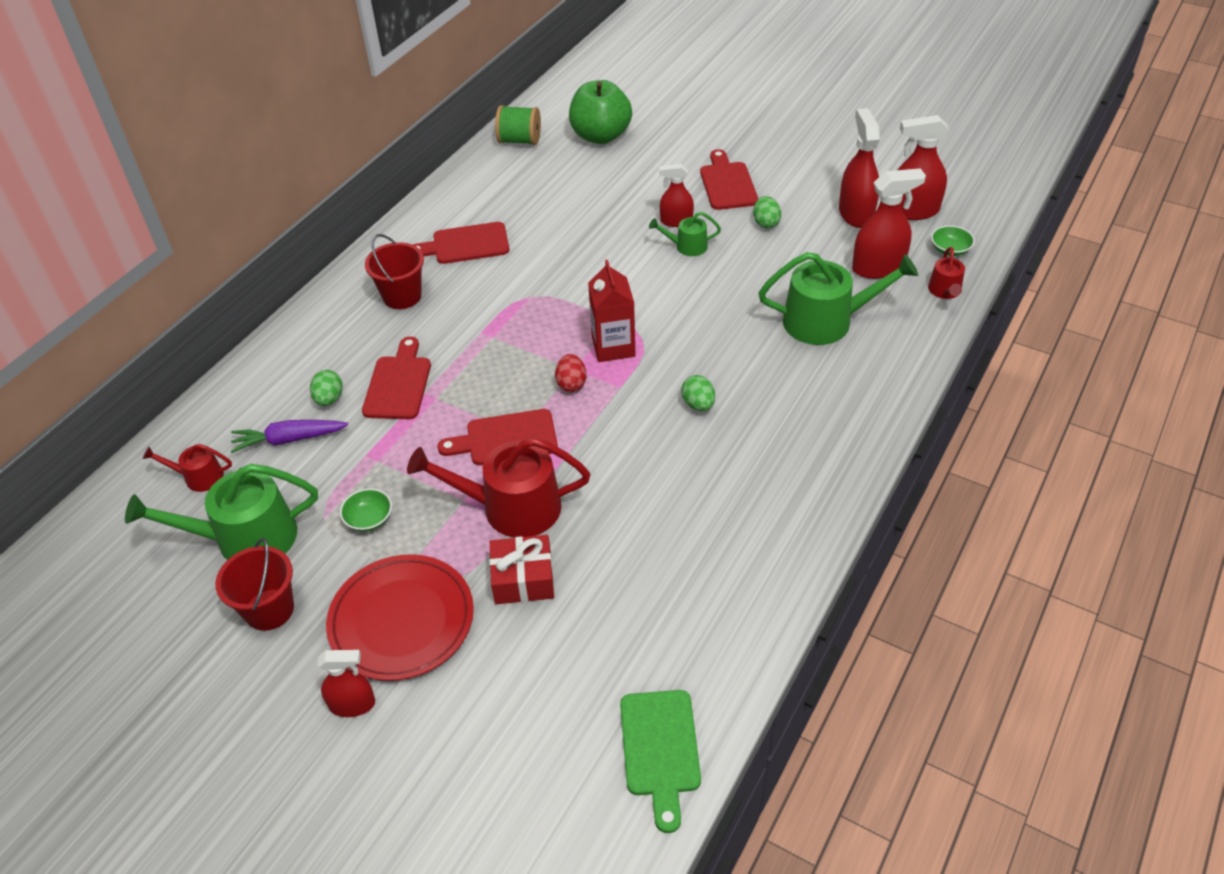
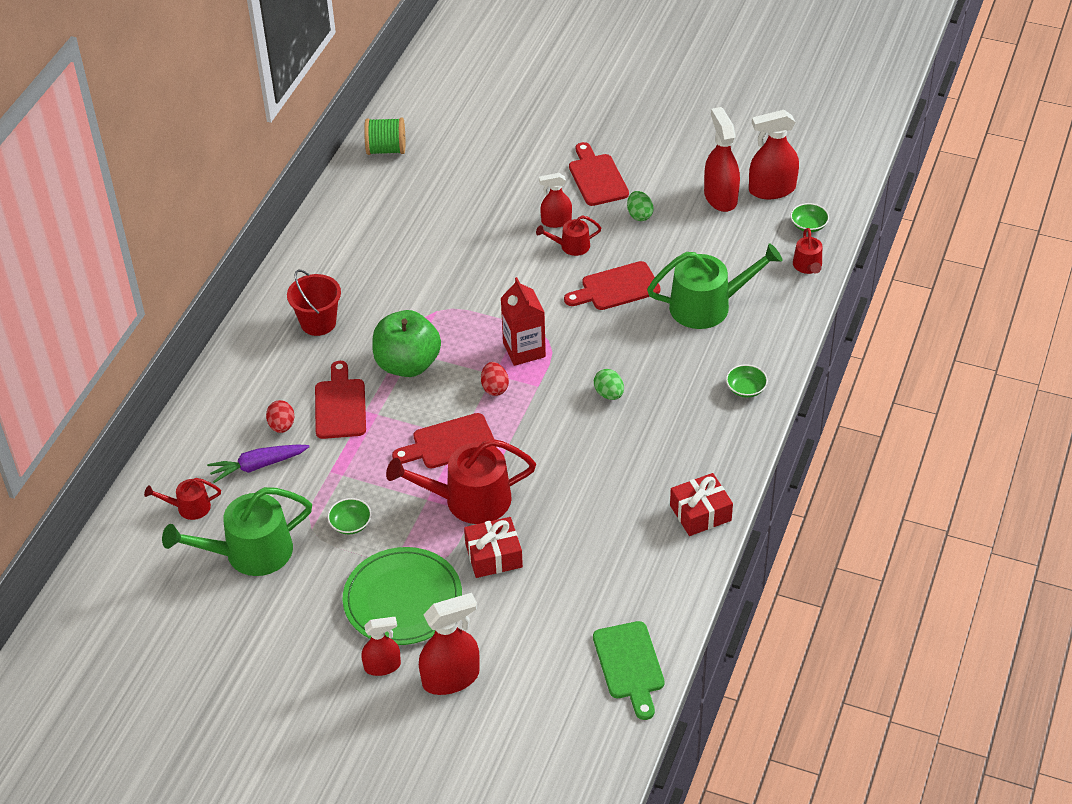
camera: 10 degrees left, 0 degrees up
(269, 609) = (290, 605): red bucket -> none
(329, 399) = (282, 426): green egg -> red egg
(401, 620) = (402, 599): red plate -> green plate
(465, 244) = (363, 265): red cutting board -> red cutting board (616, 288)
(601, 136) = (465, 137): green apple -> green apple (407, 364)
(687, 246) = (571, 246): green watering can -> red watering can
(783, 558) = (700, 513): none -> red gift
(858, 416) = (746, 389): none -> green bowl
(878, 267) = (747, 249): red spray bottle -> red spray bottle (451, 678)

